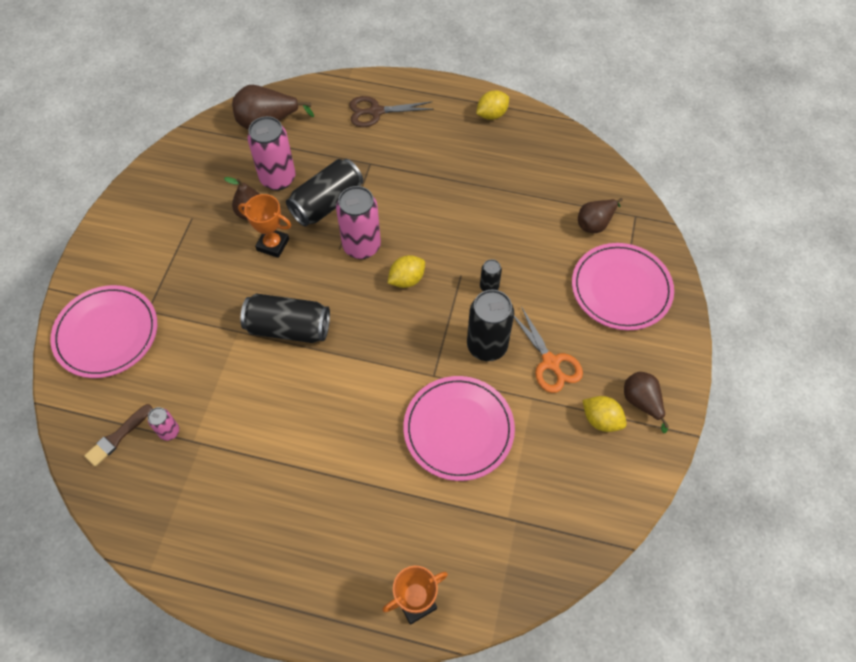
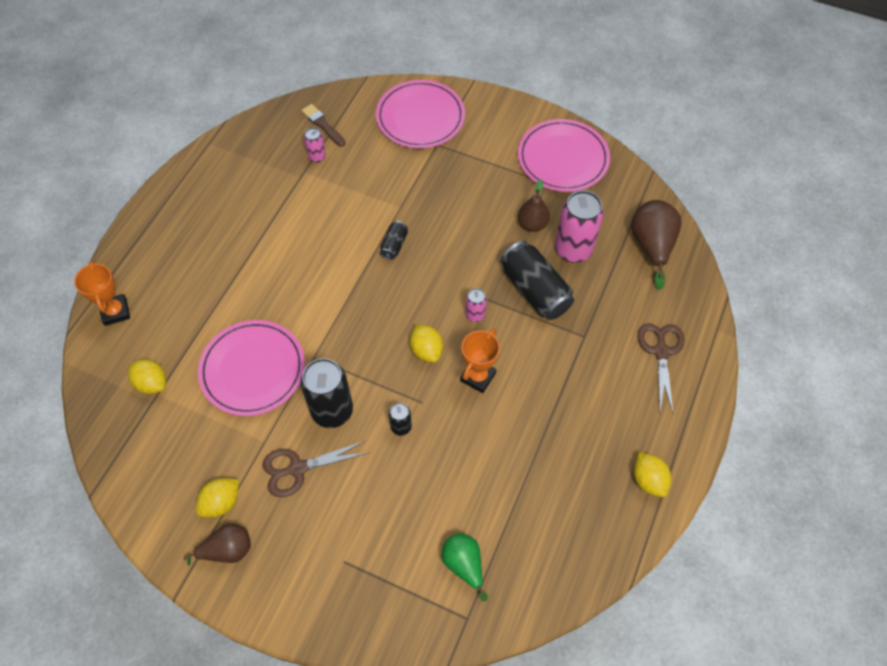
camera: 100 degrees right, 0 degrees up
(273, 244) = (491, 240): orange trophy -> orange trophy (478, 377)
(288, 328) = (394, 245): black can -> black can, size x0.49
(361, 246) = (475, 315): pink can -> pink can, size x0.49
(496, 528) = (152, 383): none -> yellow lemon
(550, 362) = (297, 468): orange scissors -> brown scissors
(595, 223) = (464, 564): brown pear -> green pear
(621, 288) = (368, 569): pink plate -> pink plate (563, 158)

